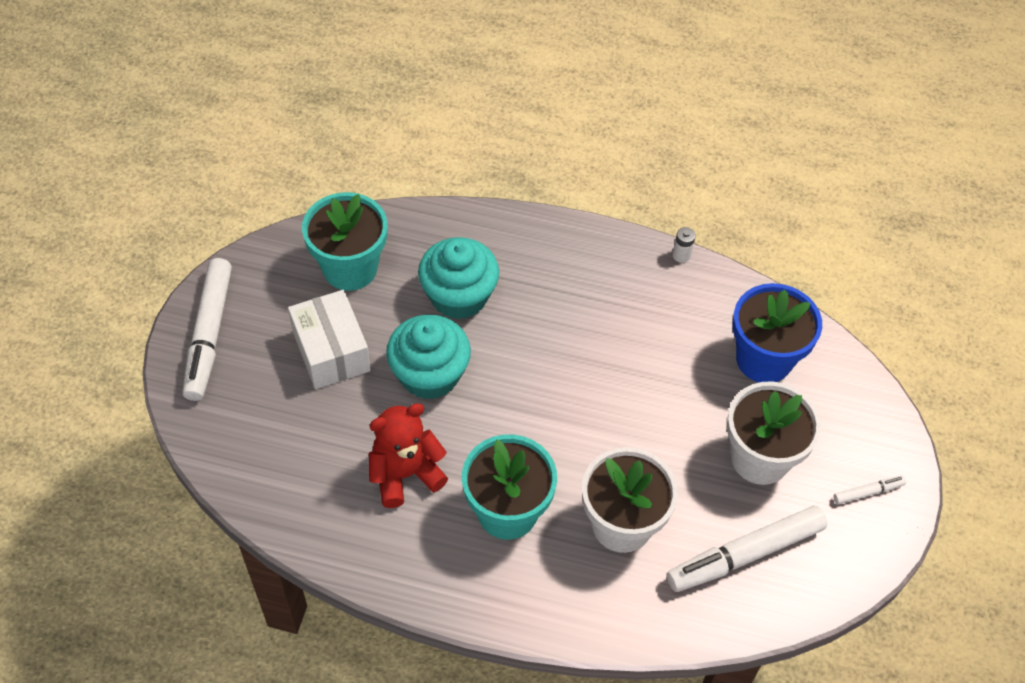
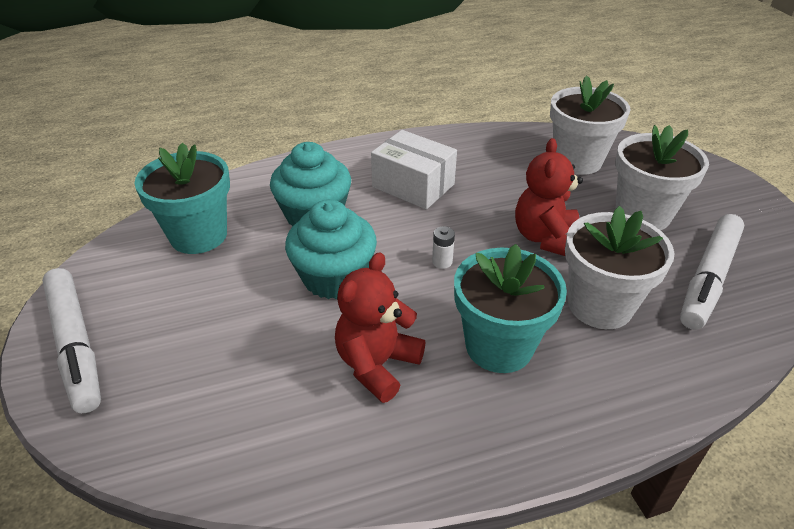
camera: 30 degrees left, 15 degrees down
(331, 351) = (224, 301): white box -> white box (413, 185)
(641, 433) = (545, 238): none -> red teddy bear
(681, 255) = (461, 131): white battery -> white battery (442, 262)
(764, 359) = (577, 161): blue flower pot -> white flower pot
(867, 492) = (731, 201): white marker -> none

